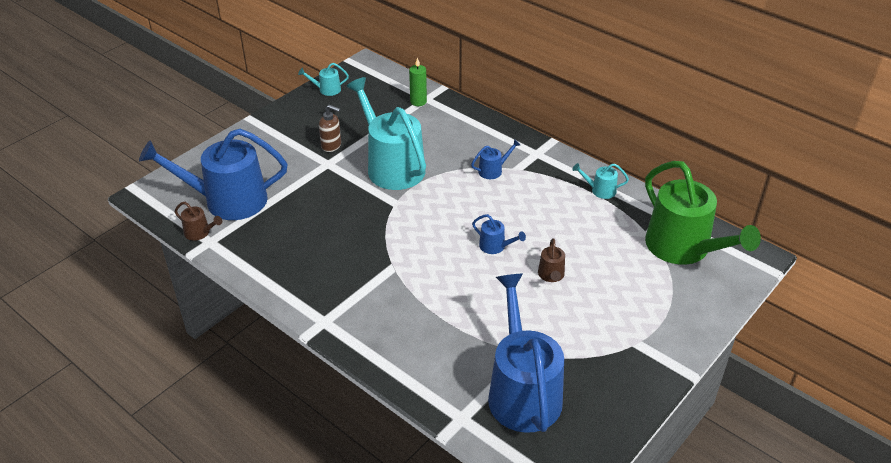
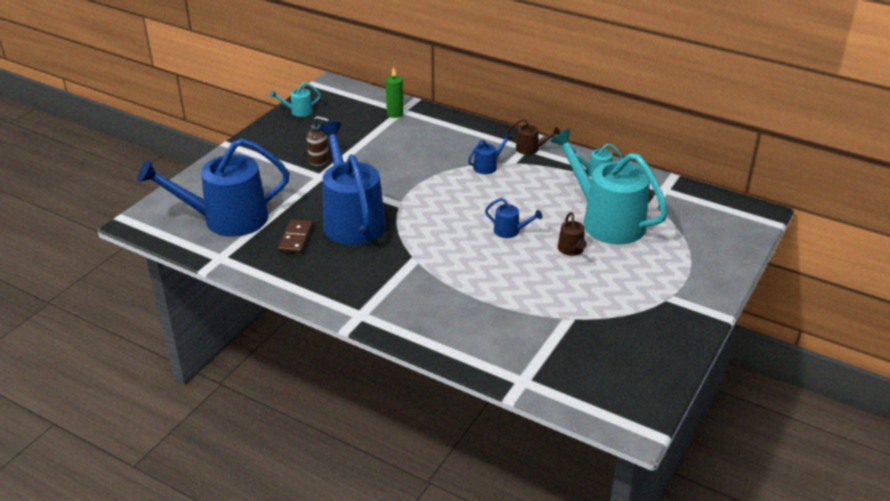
camera: 10 degrees left, 5 degrees down
(199, 233) = (207, 251): brown watering can -> brown watering can (530, 149)
(285, 229) = (295, 239): none -> brown domino
(392, 166) = (386, 172): turquoise watering can -> turquoise watering can (607, 221)
(522, 392) = (574, 351): blue watering can -> blue watering can (351, 220)
(683, 248) = (688, 213): green watering can -> none

